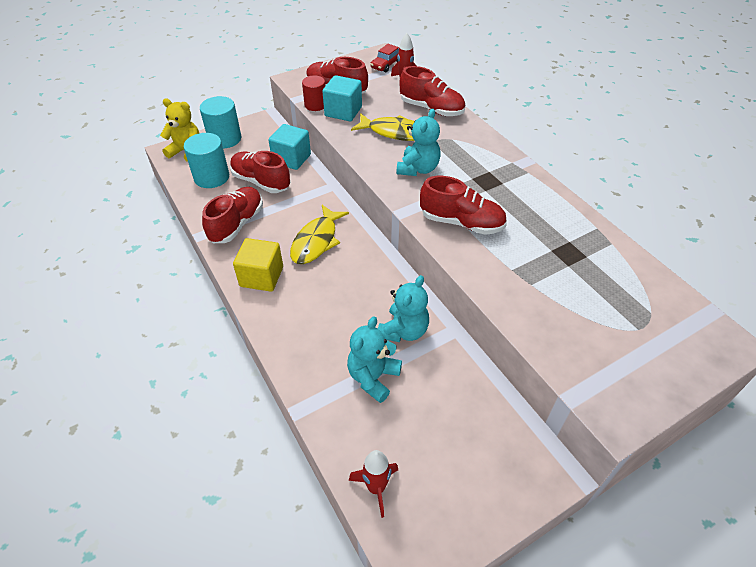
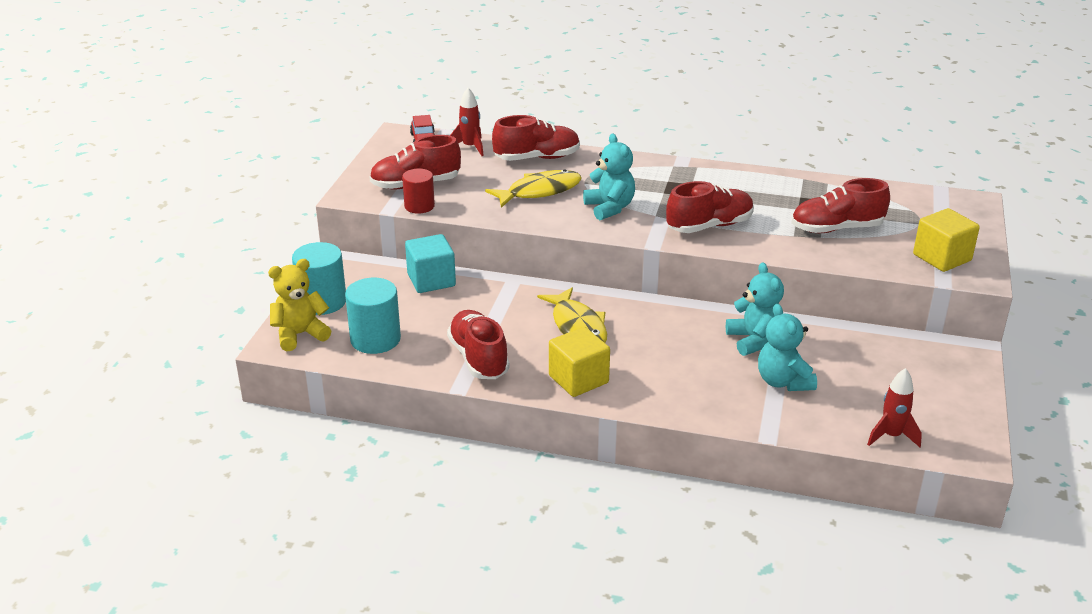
camera: 45 degrees left, 15 degrees down
(261, 182) = (436, 314): red shoe -> red shoe (836, 228)
(343, 111) = (458, 198): turquoise cube -> none
(608, 374) = (942, 257): none -> yellow cube

